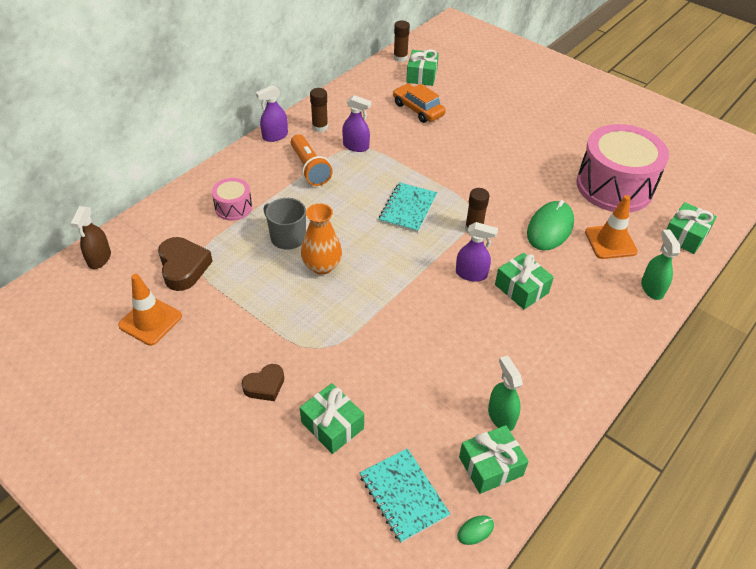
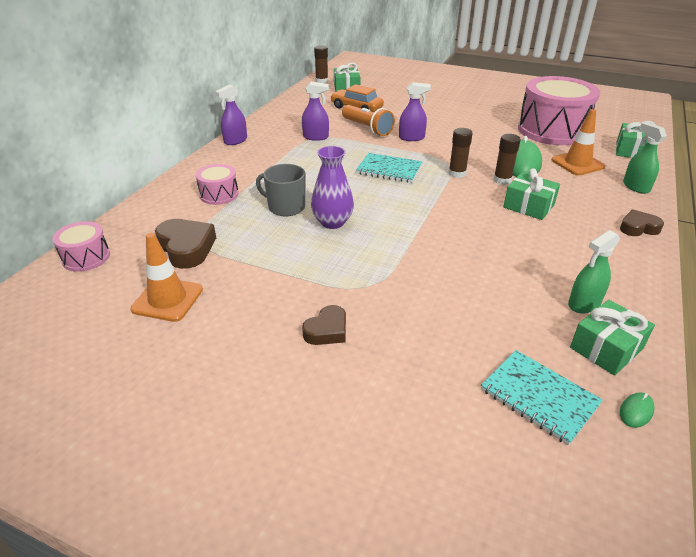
camera: 15 degrees left, 10 degrees down
(99, 258) = (86, 257): brown spray bottle -> pink drum
(310, 168) = (281, 157): orange flashlight -> orange flashlight (367, 128)
(320, 127) = (275, 130): brown glue stick -> brown glue stick (502, 180)
(322, 266) = (332, 222): orange vase -> purple vase
(332, 425) = (421, 350): green gift -> none
(408, 209) = (389, 170): turquoise notebook -> turquoise notebook turned 75 degrees counterclockwise
(471, 274) = (477, 204): purple spray bottle -> purple spray bottle (411, 138)
(501, 416) = (584, 304): green spray bottle -> green spray bottle turned 90 degrees counterclockwise
(615, 342) = (638, 228): none -> brown heart

